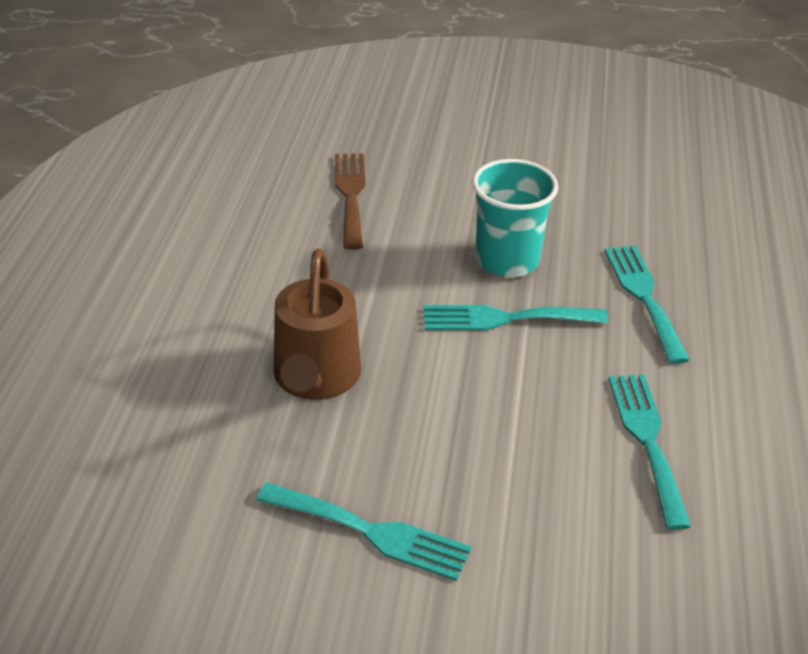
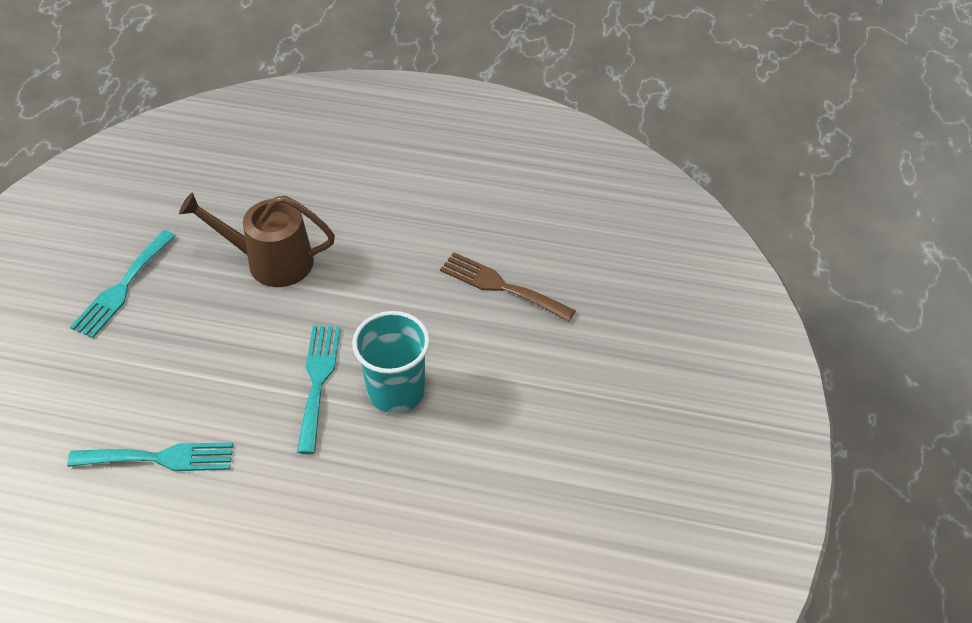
camera: 95 degrees right, 10 degrees up
(350, 195) = (501, 286): brown fork -> brown fork turned 150 degrees counterclockwise
(643, 297) = (332, 490): turquoise fork -> none

